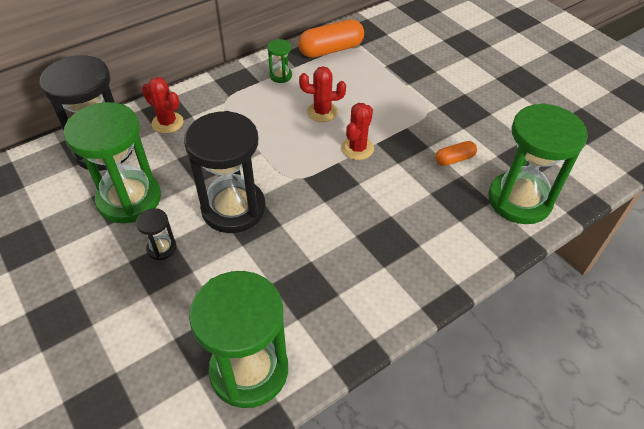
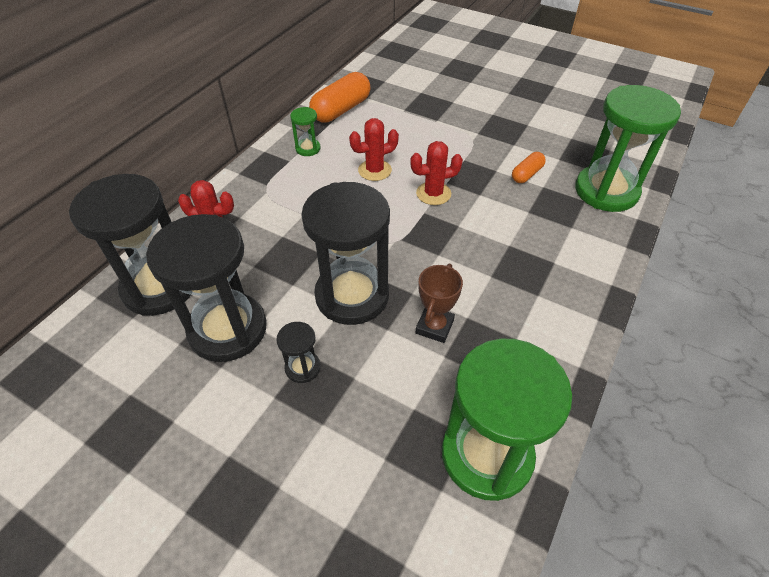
camera: 25 degrees left, 0 degrees up
(129, 199) = (228, 329): green hourglass -> black hourglass
(279, 258) = (434, 326): none -> brown trophy
(357, 148) = (433, 193): red cactus -> red cactus turned 75 degrees clockwise

